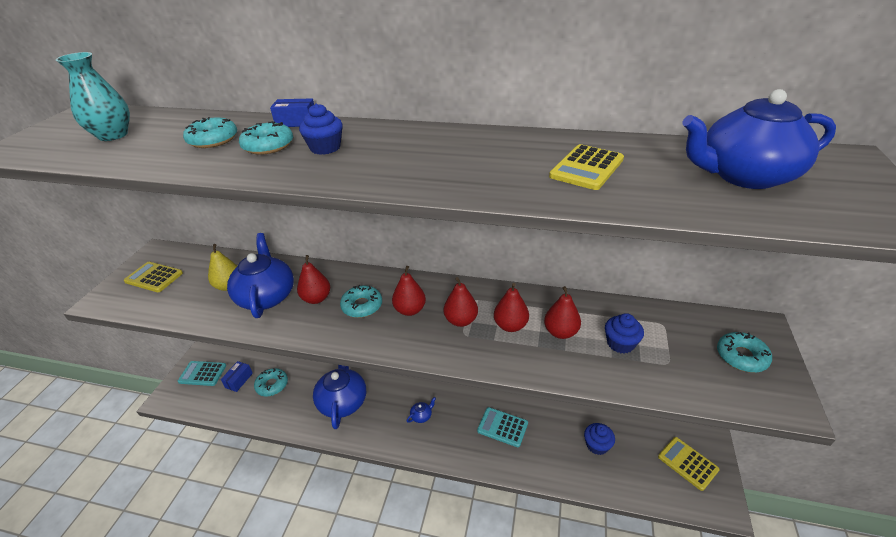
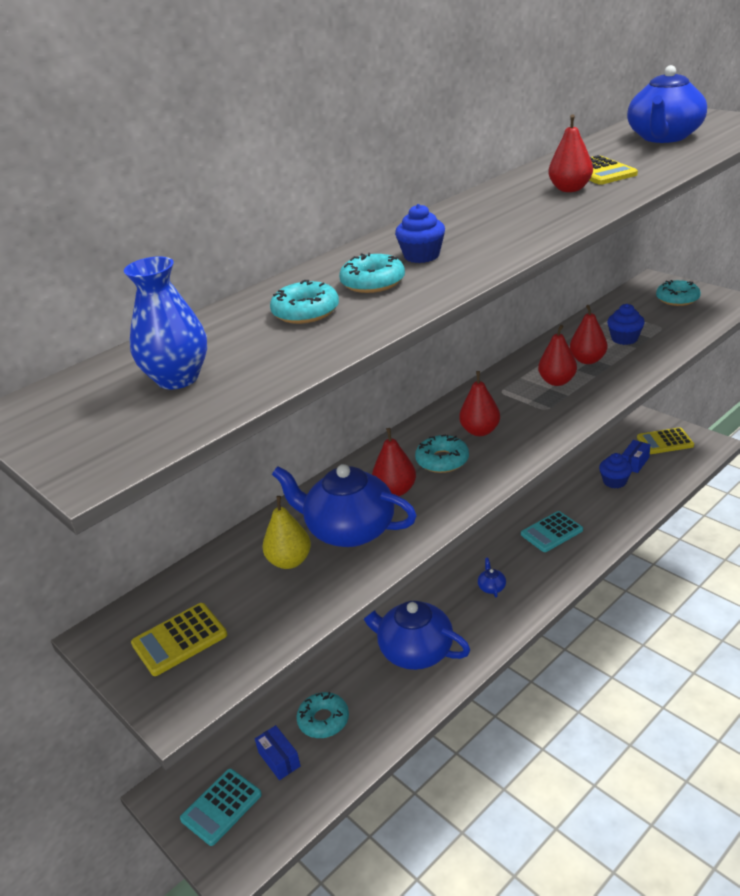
camera: 55 degrees left, 5 degrees down
(113, 135) = (178, 378): turquoise vase -> blue vase
(296, 122) = (325, 266): blue box -> blue box (635, 463)
(461, 320) = (525, 405): red pear -> red pear (570, 189)

